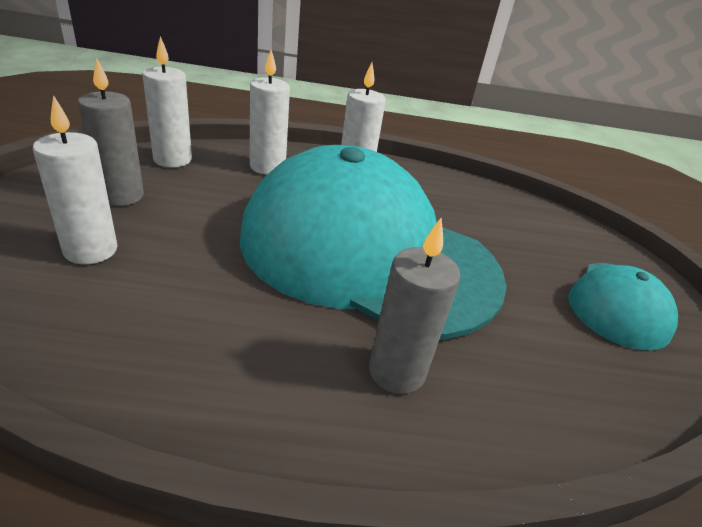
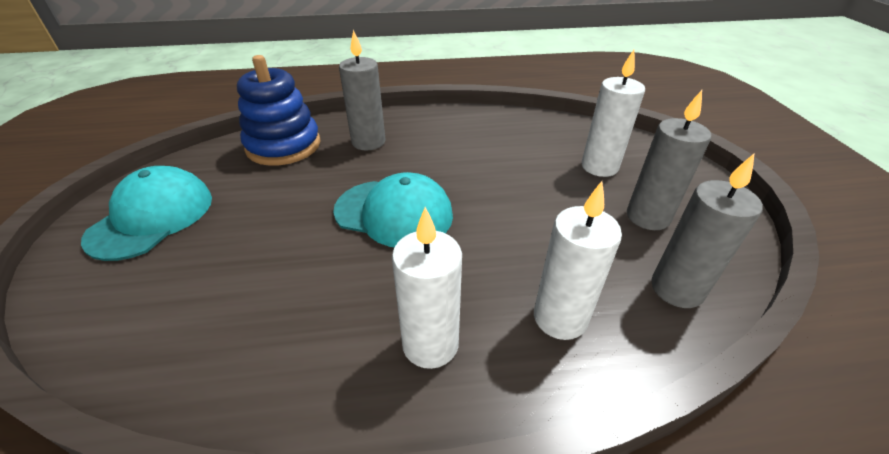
camera: 175 degrees right, 5 degrees up
(172, 159) = (676, 289): white candle -> grey candle
(367, 253) = (394, 213): turquoise cap -> turquoise cap, size x0.47
(537, 395) = (283, 146): none -> blue stacking toy

